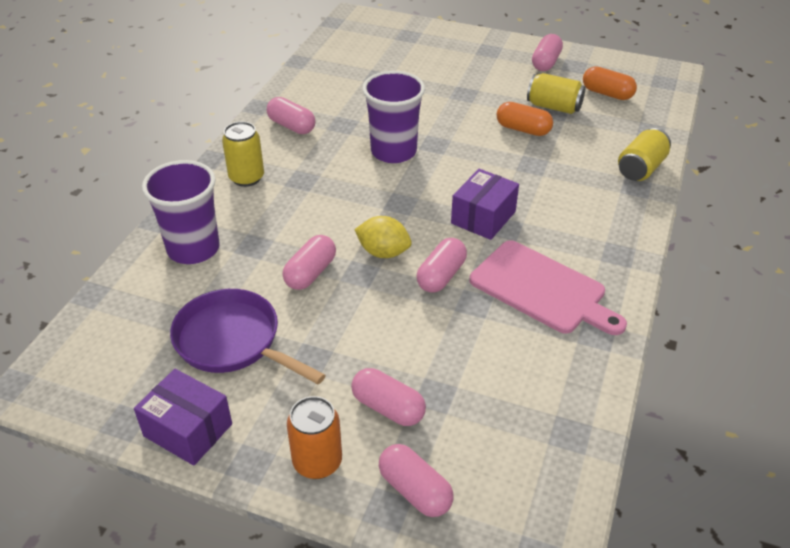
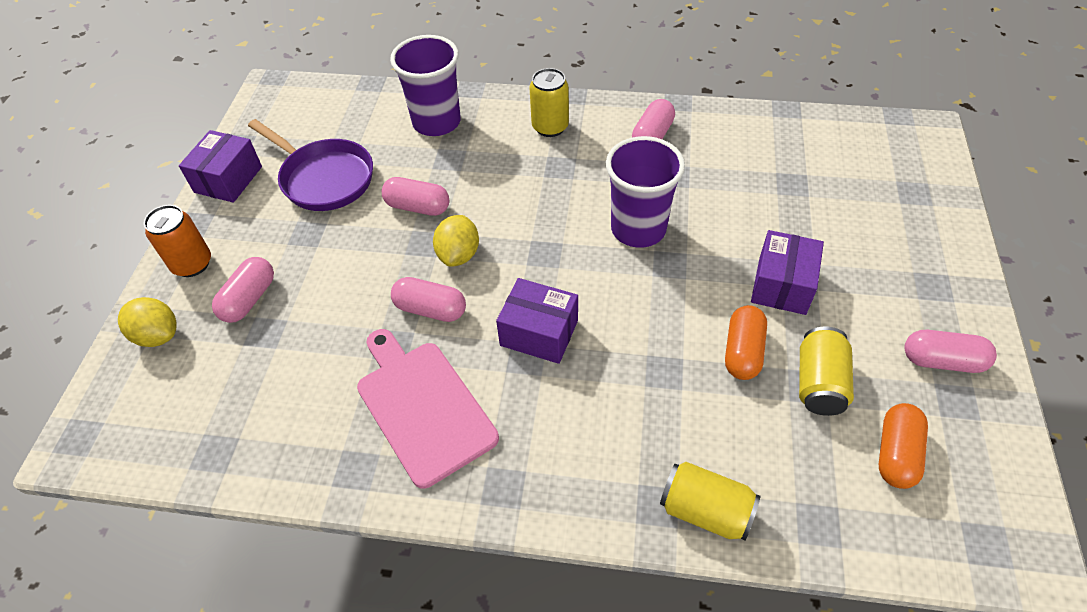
camera: 80 degrees right, 10 degrees up
(233, 341) = (324, 178): purple pan -> purple pan turned 105 degrees clockwise
(415, 490) = (158, 335): pink capsule -> yellow lemon
(471, 102) = (782, 285): none -> purple box
(542, 289) = (423, 406): pink cutting board -> pink cutting board turned 120 degrees clockwise

